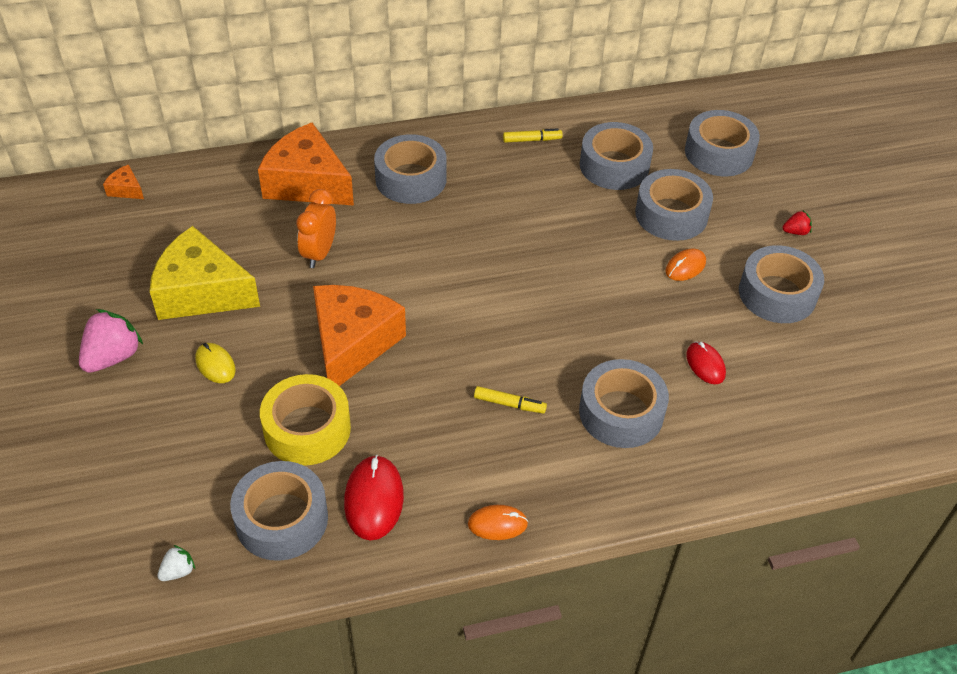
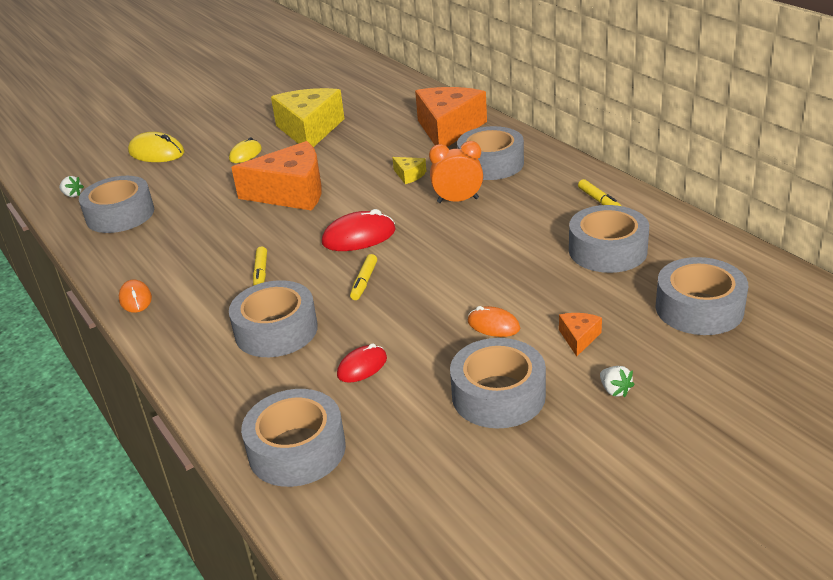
camera: 75 degrees right, 15 degrees down
(113, 357) = (236, 124): pink strawberry -> none
(125, 457) = (156, 153): none -> yellow mouse
(126, 189) = (388, 80): orange cheese -> orange cheese (579, 338)
(307, 429) = (201, 200): yellow tape -> none
(319, 253) = (376, 155): orange clock -> orange clock (458, 200)
(374, 499) = (146, 242): red mouse -> red mouse (359, 237)
(387, 241) = (409, 175): none -> yellow cheese
(573, 329) = (364, 282): none -> yellow marker
(671, 214) = (565, 299): grey tape -> grey tape (297, 450)
(795, 232) = (614, 390): red strawberry -> white strawberry

